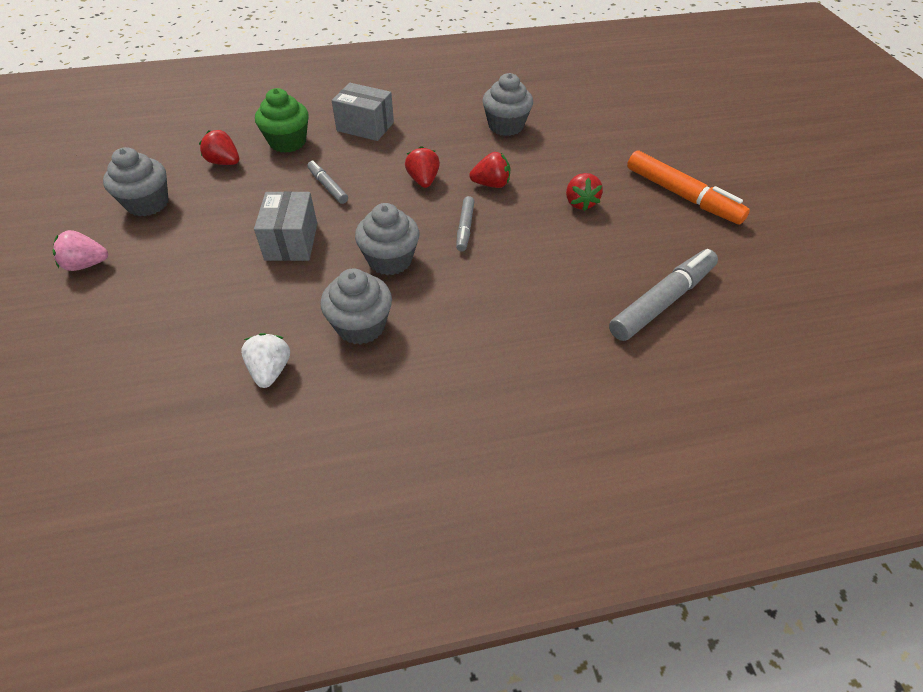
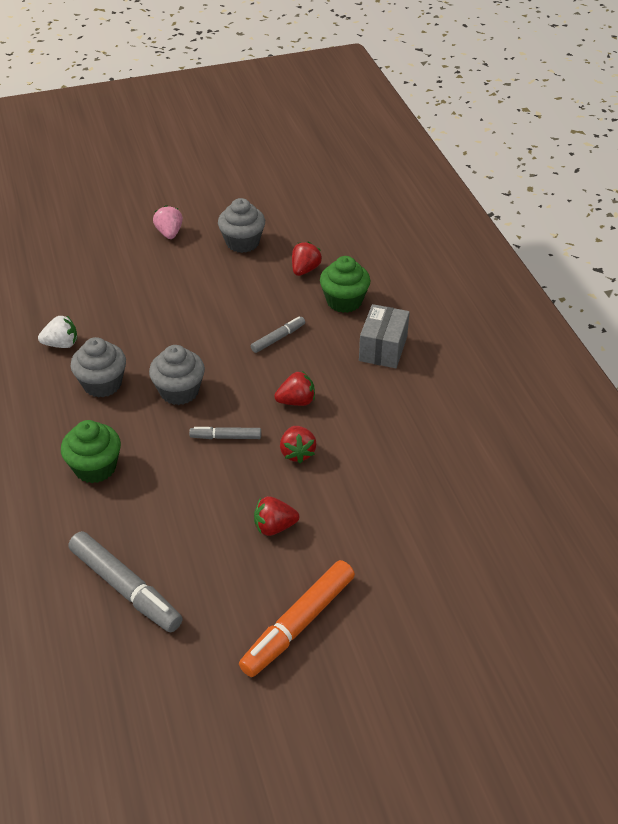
camera: 85 degrees right, 5 degrees down
(291, 241) = (200, 329): grey box -> none
(499, 329) = (95, 467): none -> green cupcake
(506, 126) = (410, 460): grey cupcake -> none

